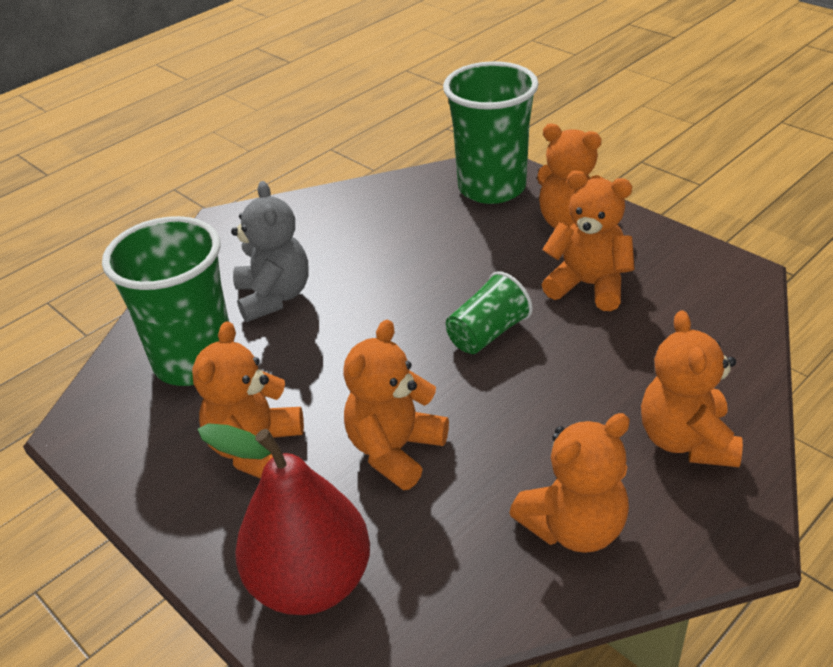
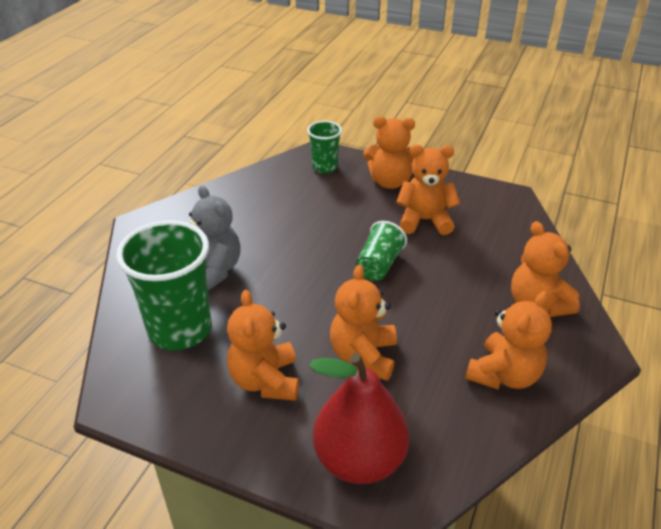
camera: 25 degrees left, 0 degrees up
(492, 188) = (324, 167): green cup -> green cup, size x0.54

